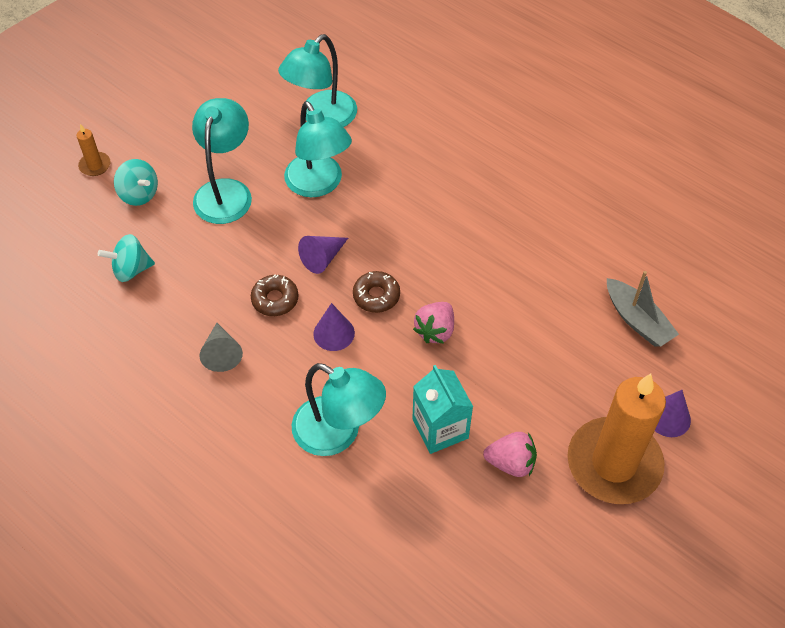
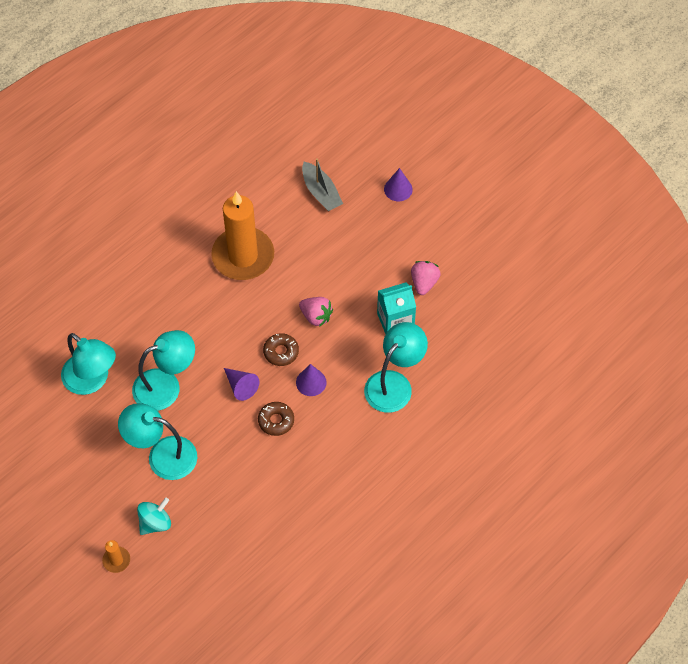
camera: 85 degrees left, 5 degrees up
(131, 270) = (234, 525): turquoise spinning top -> none
(222, 353) = (320, 458): grey cone -> none
(614, 463) = (428, 225): orange candle -> orange candle (243, 256)
(637, 320) = (321, 192): grey boat -> grey boat turned 90 degrees clockwise

